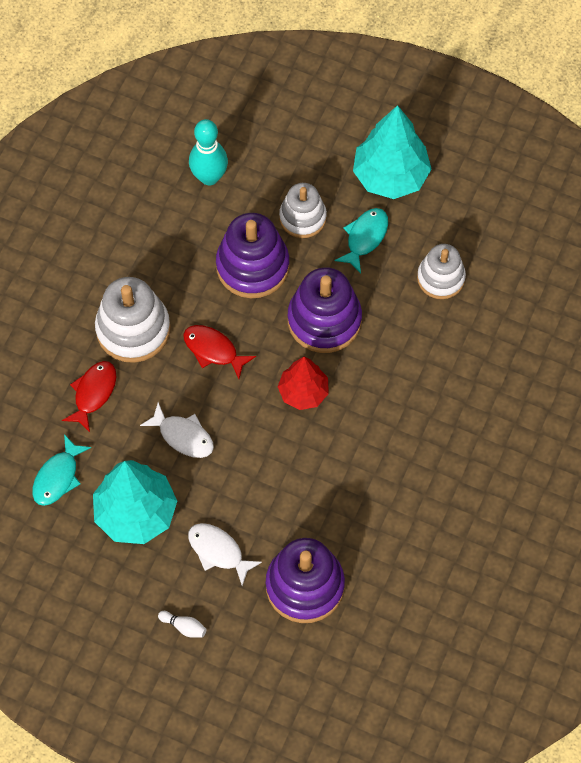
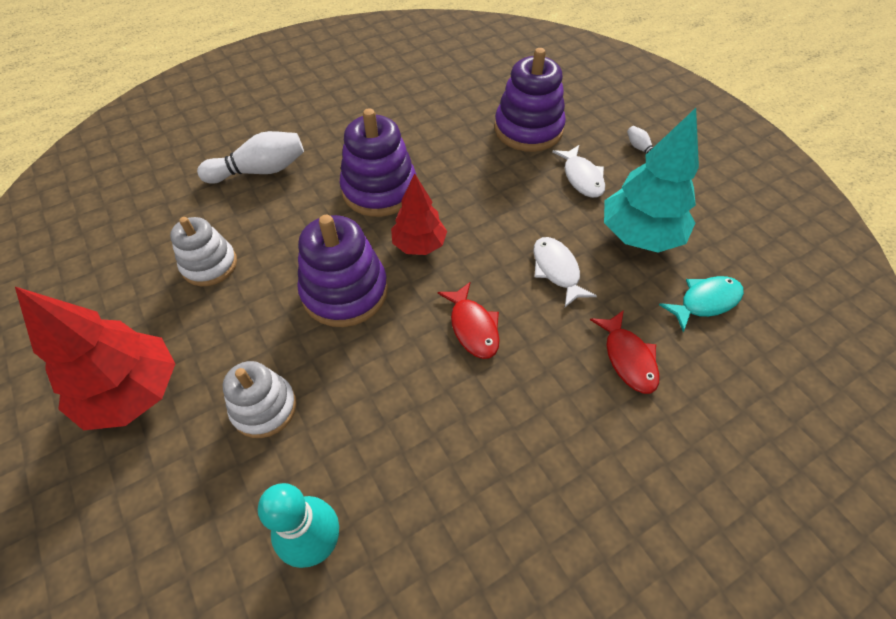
camera: 145 degrees left, 10 degrees down
(93, 393) = (628, 358): red fish -> red fish turned 75 degrees counterclockwise
(133, 329) = (544, 400): white stacking toy -> none
(252, 266) = (364, 388): purple stacking toy -> purple stacking toy (379, 190)
(365, 238) = (229, 344): turquoise fish -> none
(390, 176) = (133, 393): turquoise tree -> red tree
(497, 379) = (260, 171): none -> white bowling pin

